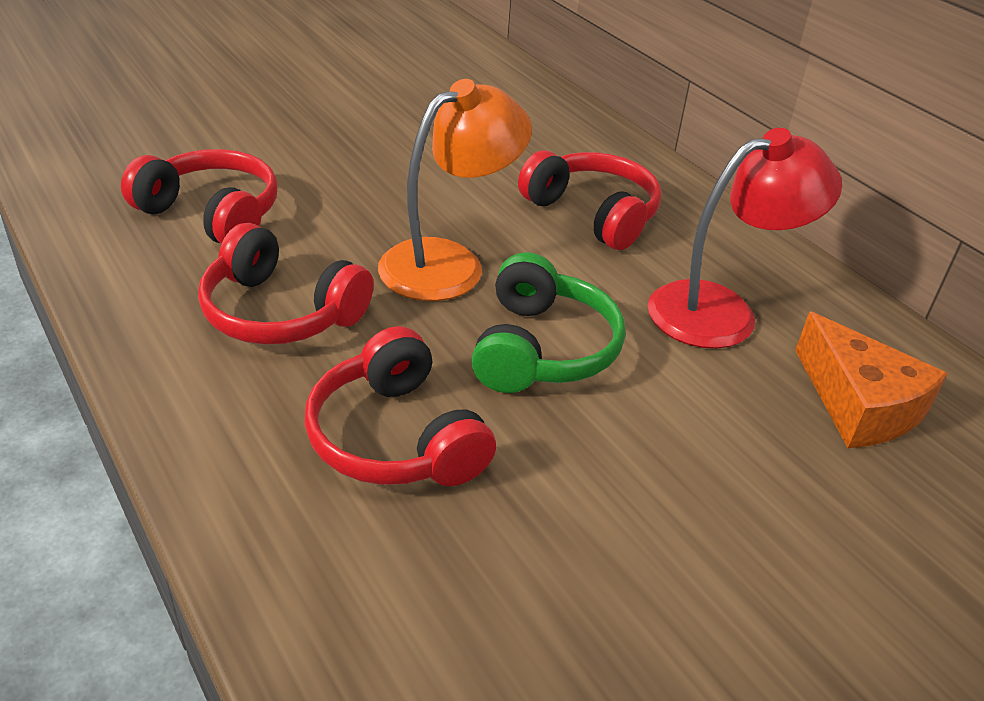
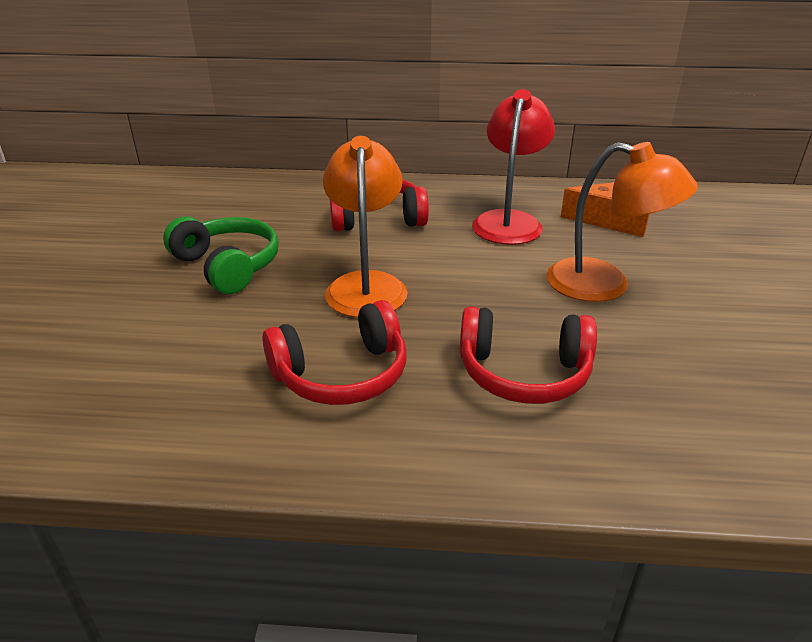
camera: 50 degrees left, 5 degrees down
(212, 214) = (172, 364): red headphones -> none
(542, 349) = (487, 287): green headphones -> green headphones (227, 266)
(664, 447) = (605, 285): none -> orange lamp

